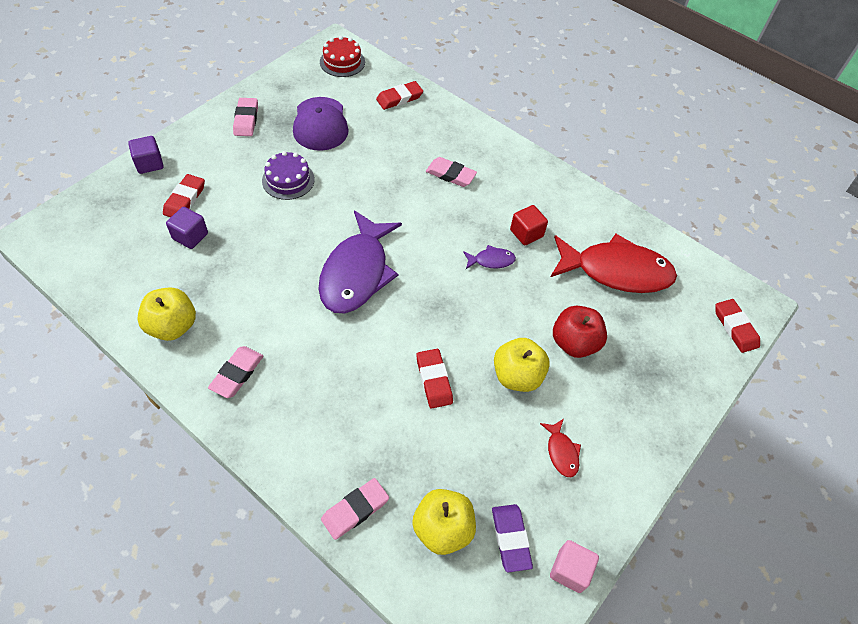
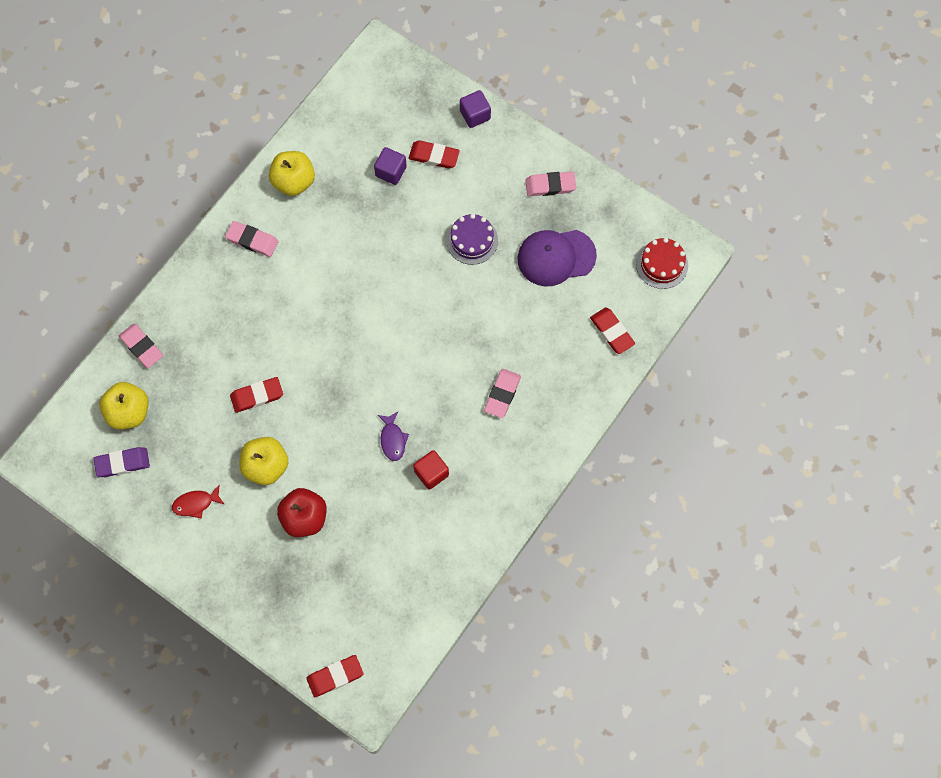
camera: 90 degrees right, 15 degrees up
(357, 272) = (365, 319): purple fish -> none
(570, 570) = (99, 508): pink cube -> none
(616, 271) = (393, 562): red fish -> none

